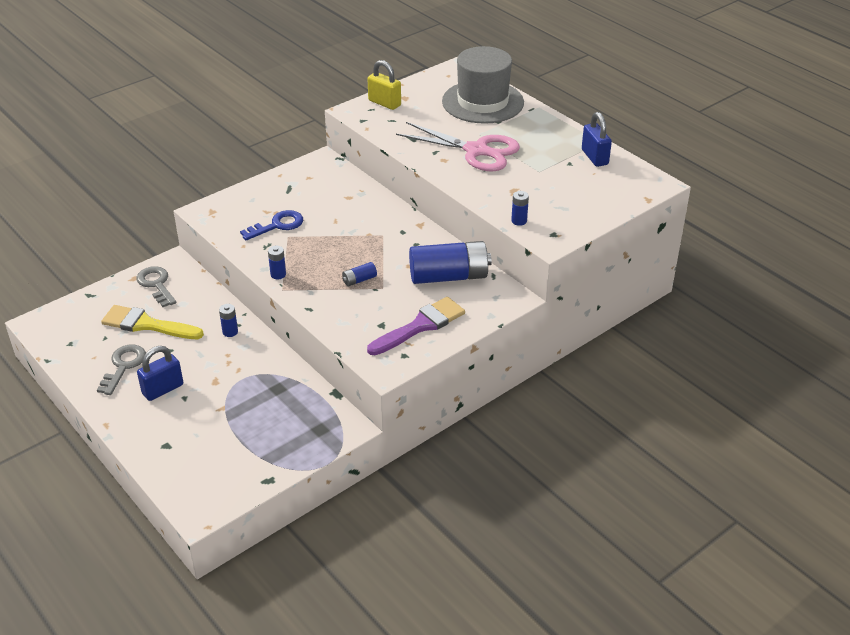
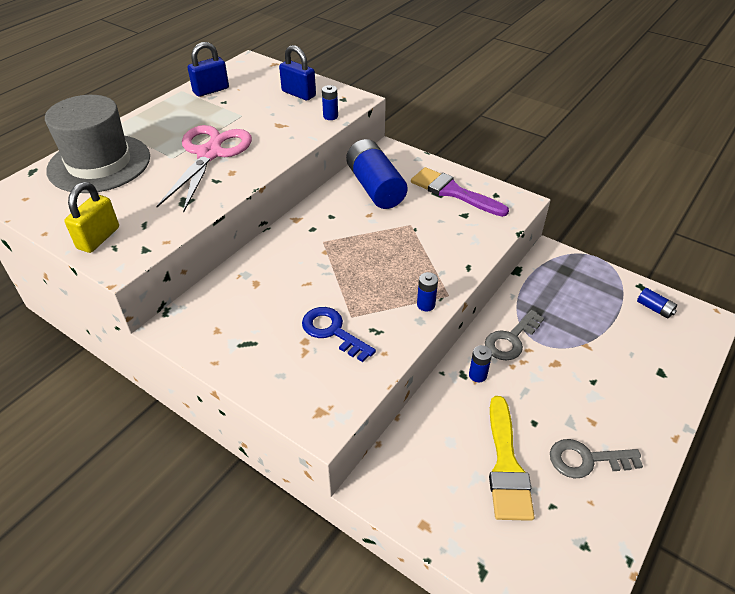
camera: 105 degrees left, 5 degrees up
(156, 284) = (427, 488): grey key -> grey key (511, 340)
(163, 389) = (595, 405): blue padlock -> blue padlock (298, 94)
(359, 280) = (406, 241): blue battery -> blue battery (654, 308)

